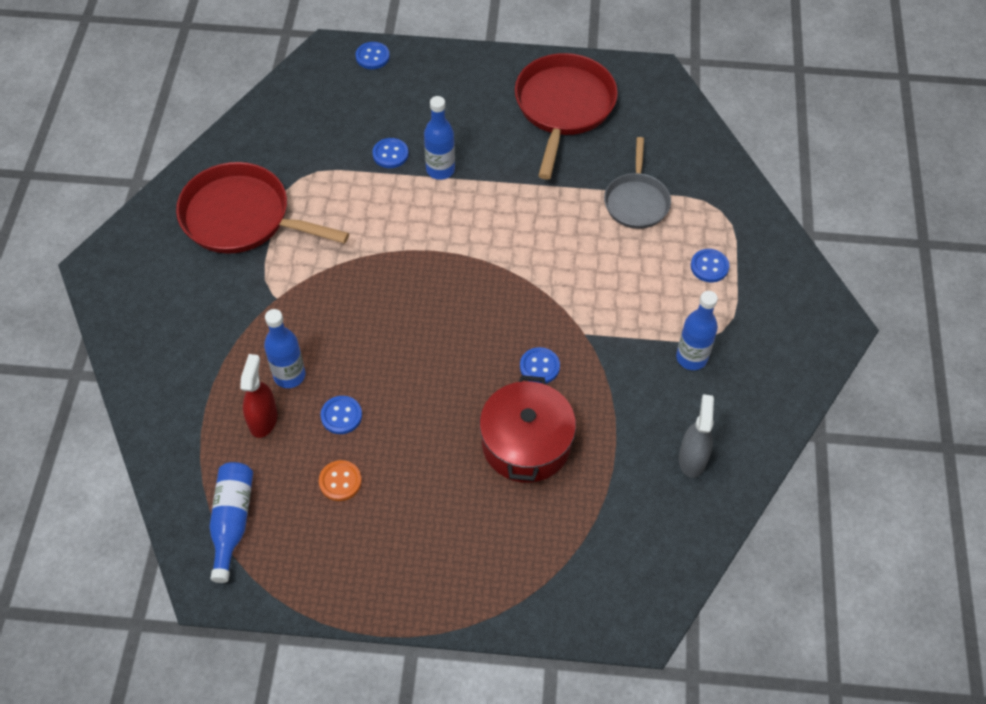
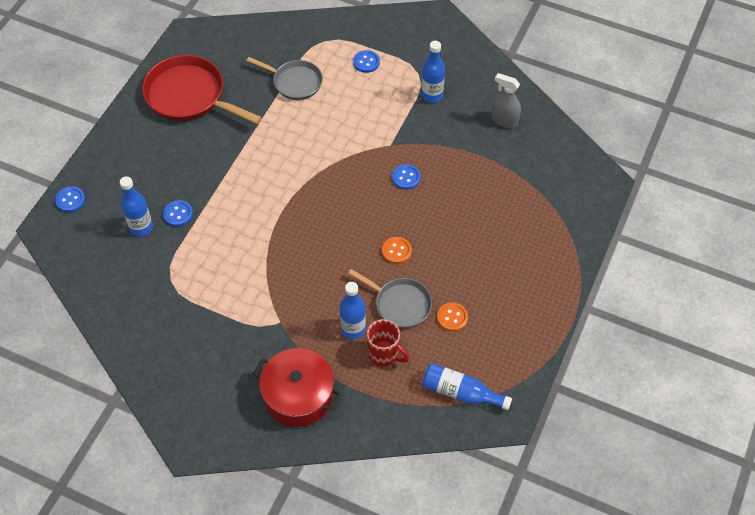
camera: 70 degrees left, 0 degrees up
(242, 217) = (191, 328): red pan -> none
(263, 420) = (384, 354): red spray bottle -> red mug
(341, 416) = (400, 304): blue button -> grey pan
(420, 389) = (396, 251): none -> orange button
(440, 170) = (209, 187): blue bottle -> blue bottle (141, 227)
(526, 443) = (462, 202): red pot -> red pot (298, 396)

